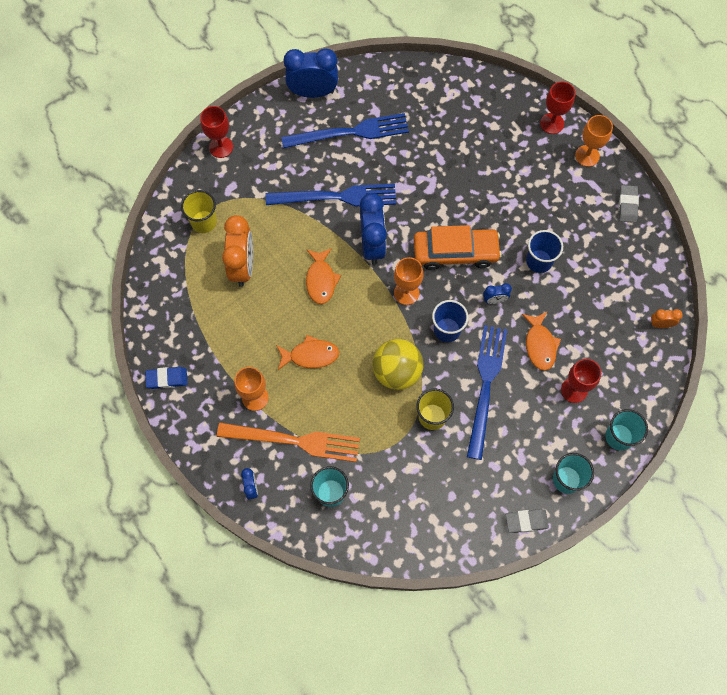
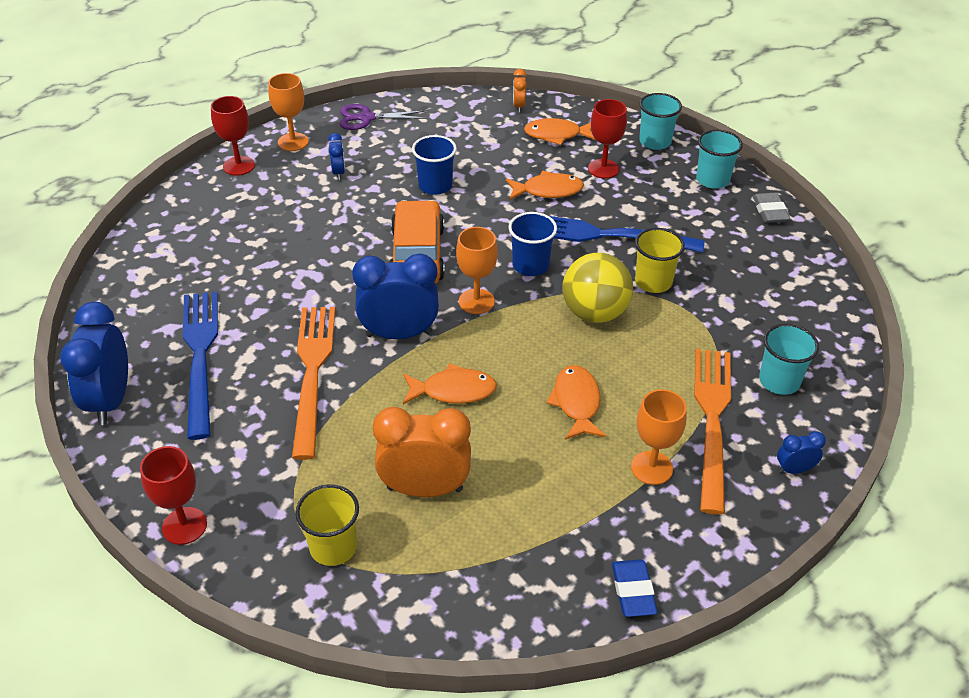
camera: 90 degrees left, 25 degrees down
(337, 197) = (312, 372): blue fork -> orange fork
(494, 300) = (488, 223): blue clock -> blue clock (338, 173)
(620, 354) = (556, 135): none -> orange fish
(627, 205) = (366, 118): grey eraser -> purple scissors

